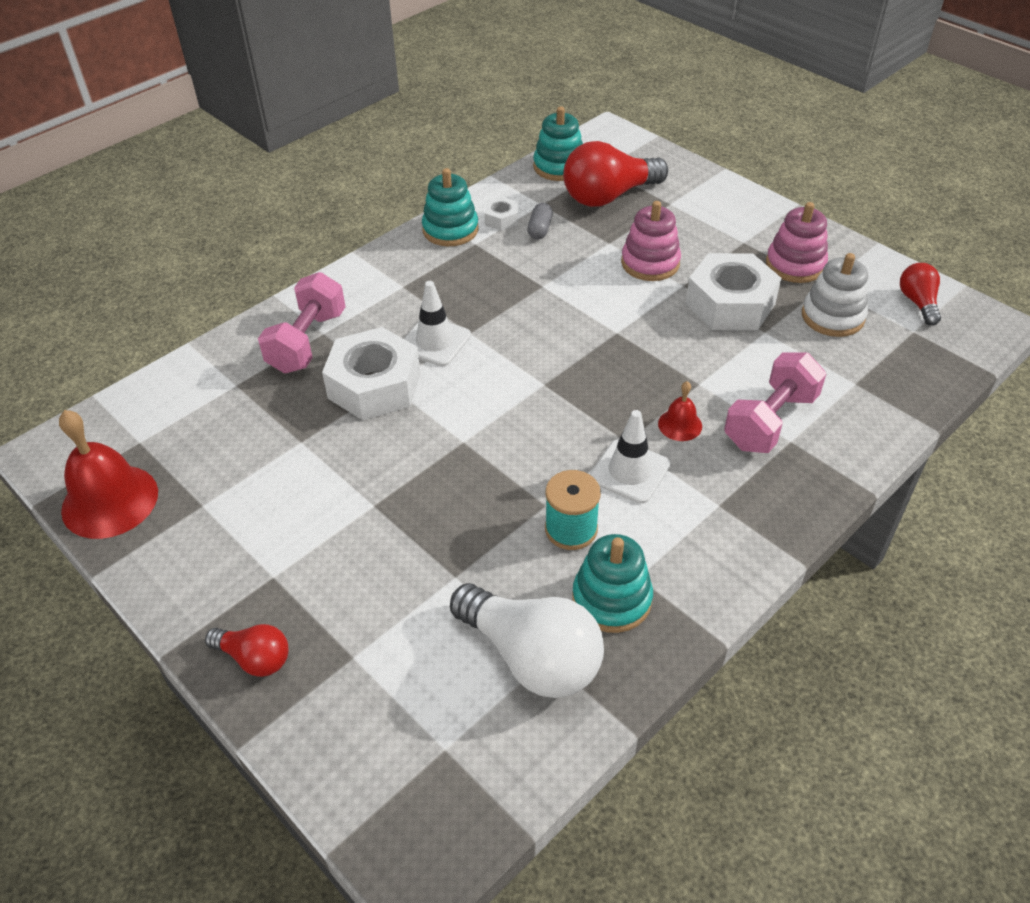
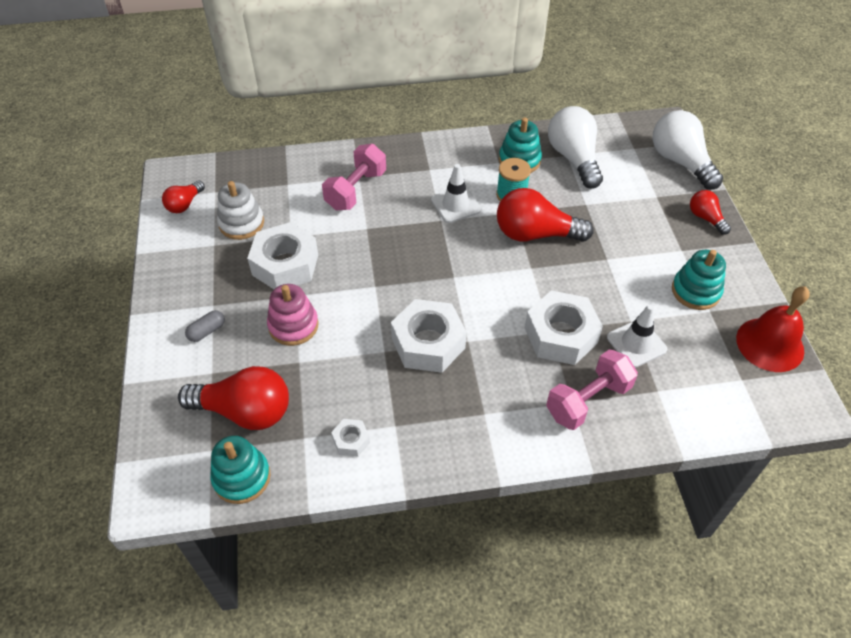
camera: 145 degrees left, 5 degrees up
(345, 767) = (680, 162): none -> white light bulb
(435, 342) = (497, 347): white traffic cone -> white traffic cone (636, 343)
(450, 230) = (401, 455): turquoise stacking toy -> turquoise stacking toy (695, 291)
(492, 488) = (535, 234): none -> red light bulb
(507, 311) = (428, 343): none -> white nut
(540, 229) = (333, 409): grey capsule -> grey capsule (207, 331)
(680, 425) = (403, 213): red bell -> none
(770, 421) = (356, 190): pink dumbbell -> pink dumbbell turned 45 degrees counterclockwise
(795, 265) = (209, 268): pink stacking toy -> none

